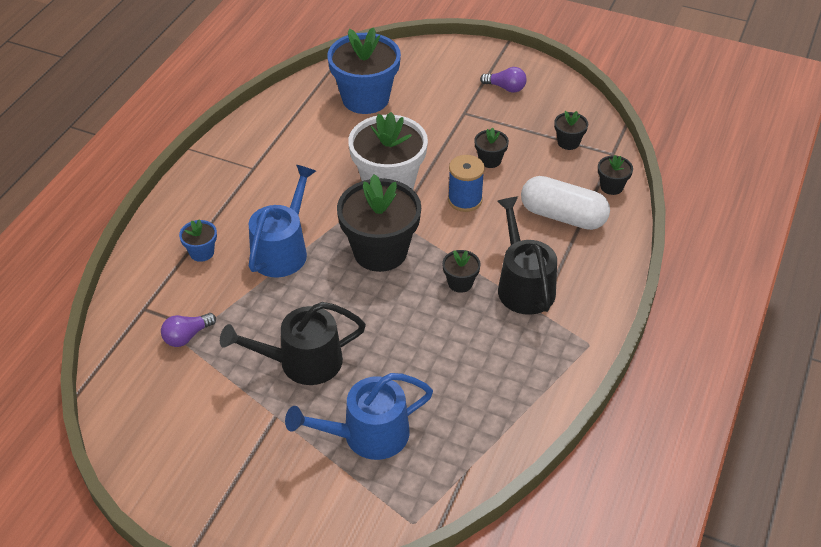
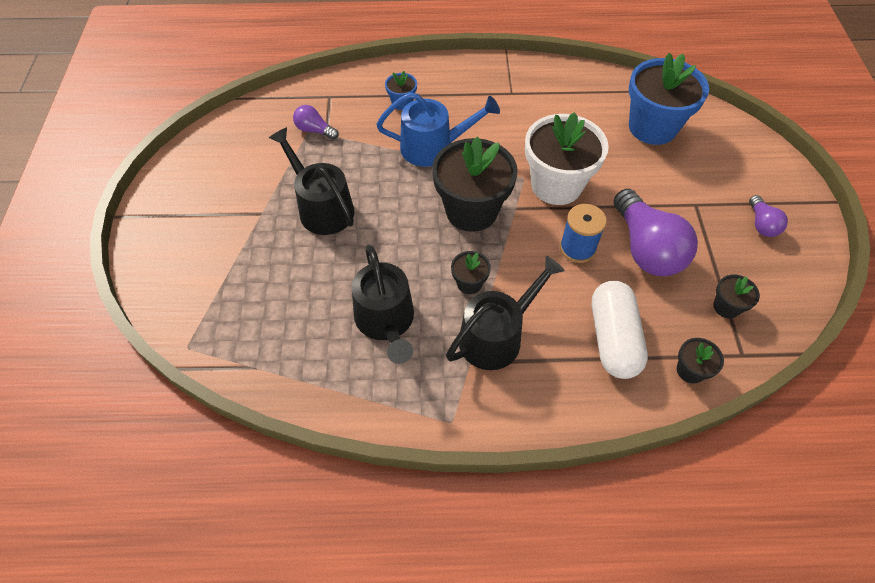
camera: 65 degrees right, 10 degrees up
(368, 435) = (265, 280): blue watering can -> none
(468, 354) = (386, 321): none -> black watering can
(490, 160) = (646, 248): black flower pot -> purple light bulb

